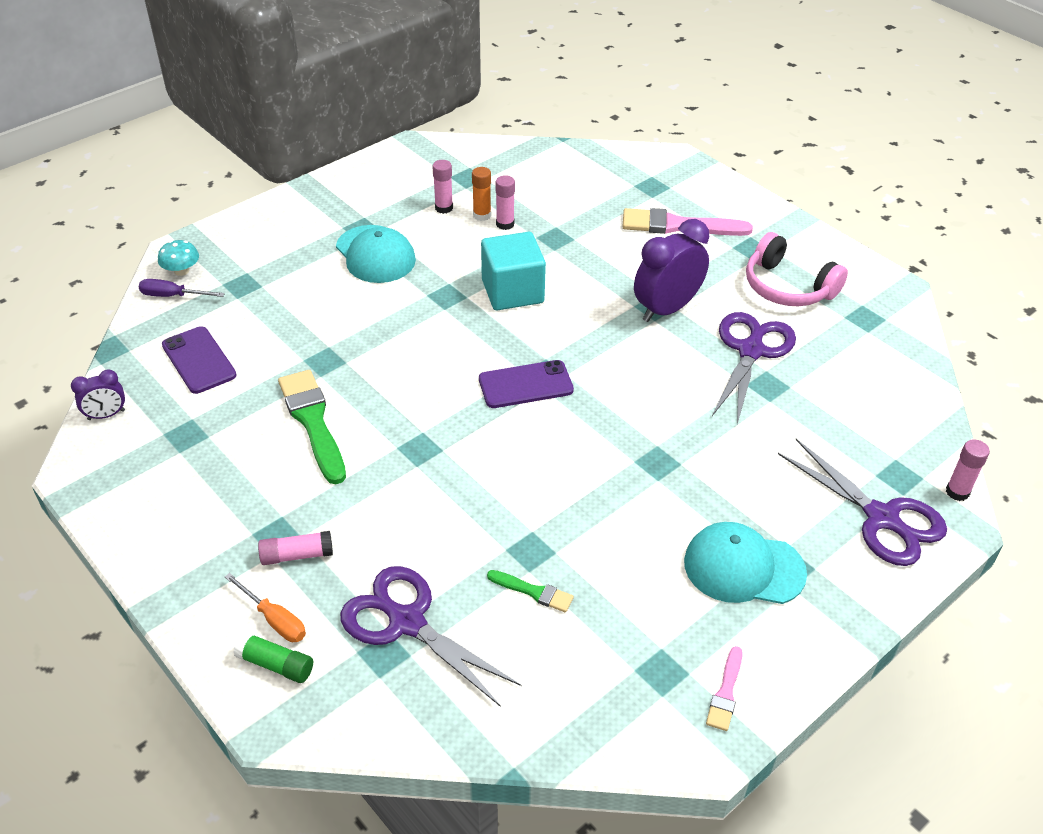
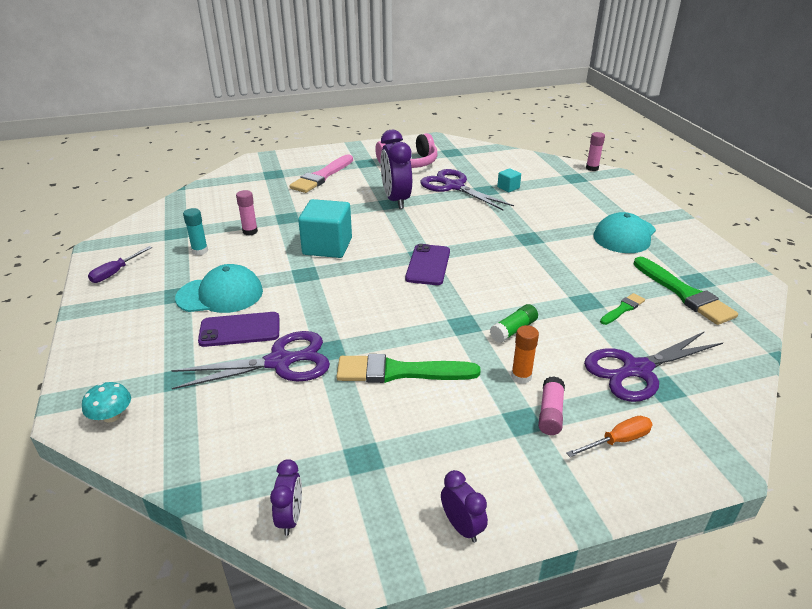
camera: 65 degrees left, 10 degrees down
(125, 523) = (462, 527): none -> purple clock
(173, 296) = (145, 430): purple screwdriver -> purple screwdriver (115, 272)
(199, 360) = (263, 428): purple phone -> purple phone (240, 330)
(276, 664) = (666, 450): green glue stick -> green glue stick (513, 330)
(444, 208) = (200, 251): pink glue stick -> turquoise glue stick
(482, 215) = (228, 238): orange glue stick -> orange glue stick (521, 376)
(613, 657) = (684, 293): none -> green brush
(725, 692) = (715, 264): pink brush -> none
(795, 407) = (508, 188): none -> turquoise cube
(881, 518) = (602, 190): purple scissors -> purple scissors (280, 362)

